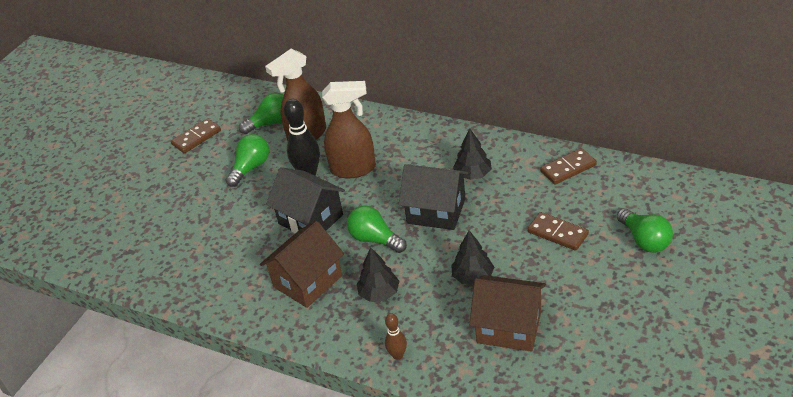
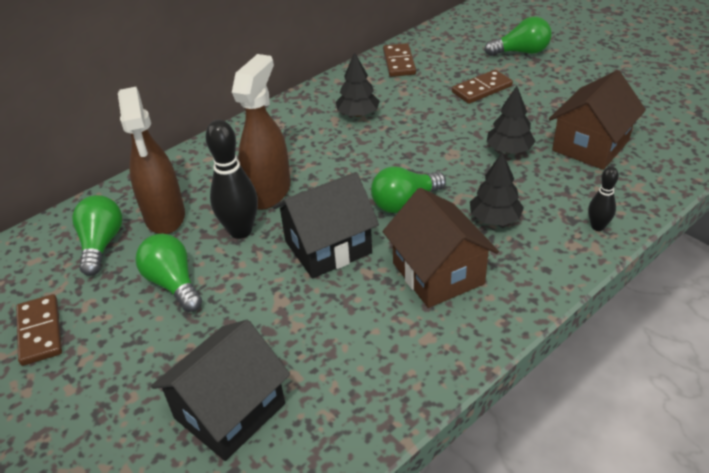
camera: 70 degrees left, 0 degrees up
(398, 355) = (597, 226): brown bowling pin -> black bowling pin
(436, 211) = (393, 149): black house -> black house (230, 411)

